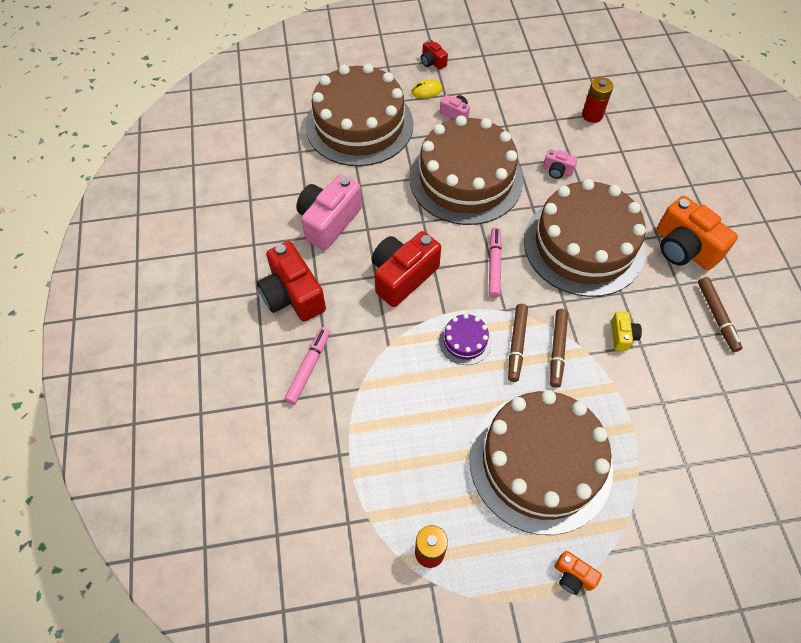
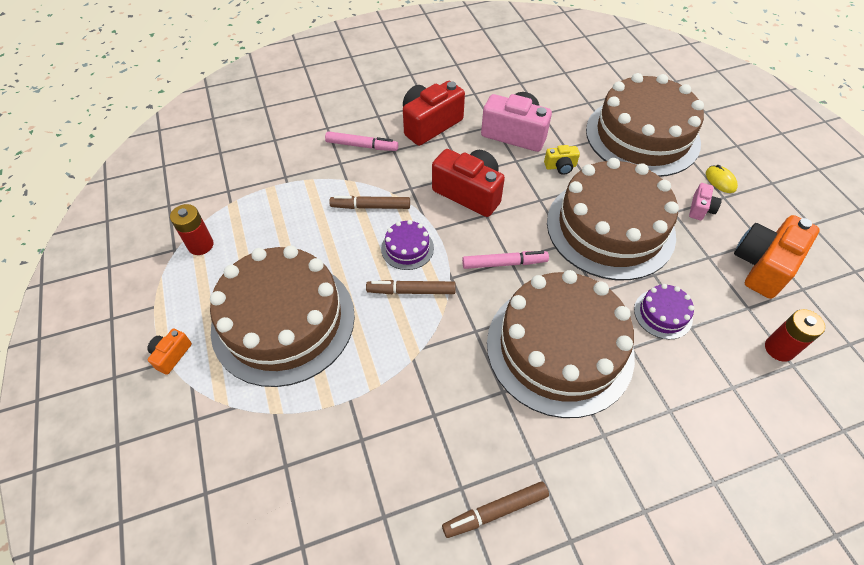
camera: 80 degrees right, 5 degrees down
(432, 62) = (768, 180): red camera -> none
(557, 171) = (663, 314): pink camera -> purple cake
(557, 350) = (411, 328): brown marker -> brown marker (370, 207)
(622, 336) = (442, 393): yellow camera -> yellow camera (560, 166)
(684, 248) = (595, 469): orange camera -> orange camera (762, 266)

